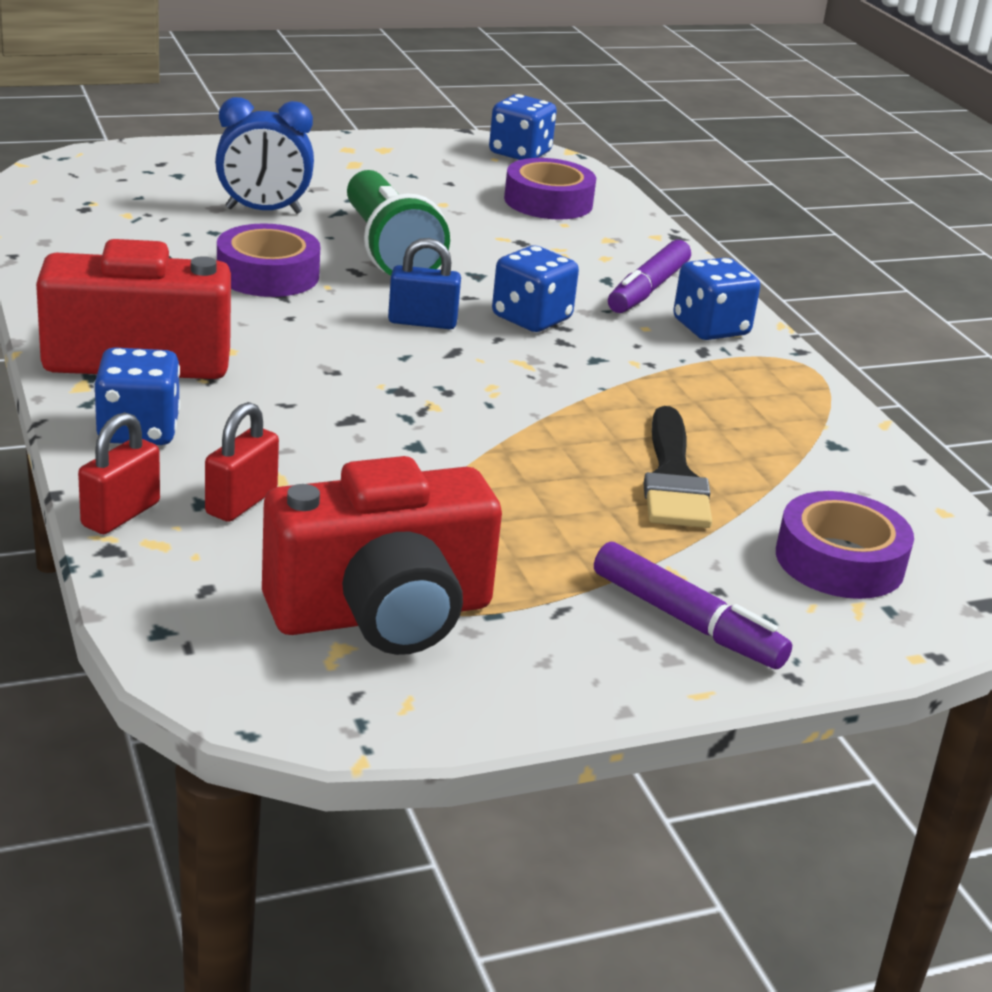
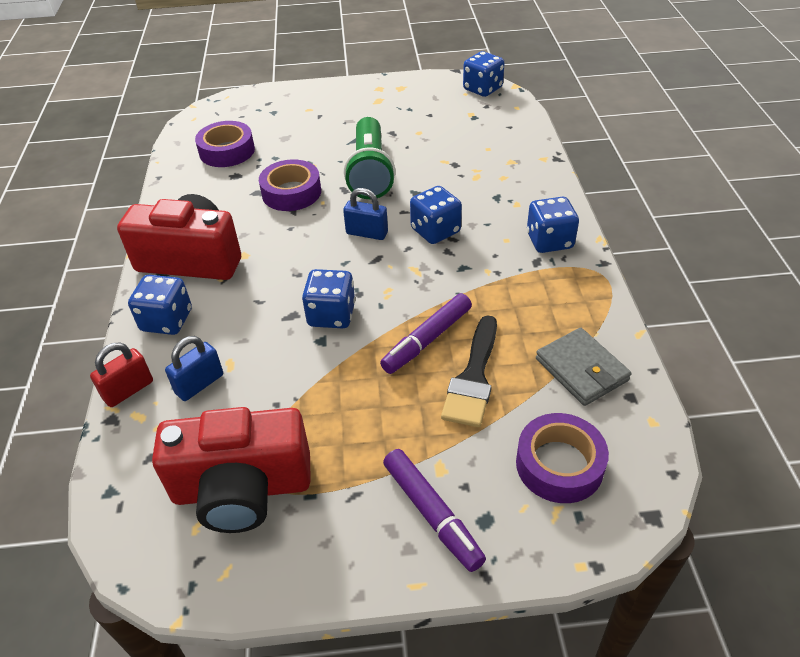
camera: 20 degrees right, 15 degrees up
(241, 502) = (199, 384): red padlock -> blue padlock
(263, 211) = (310, 140): blue clock -> none
(416, 416) = (331, 315): none -> blue dice
(548, 201) = (485, 129): purple tape -> purple tape (227, 151)
(648, 289) = (520, 205): purple marker -> purple marker (427, 340)
(823, 463) = (581, 370): none -> grey wallet

